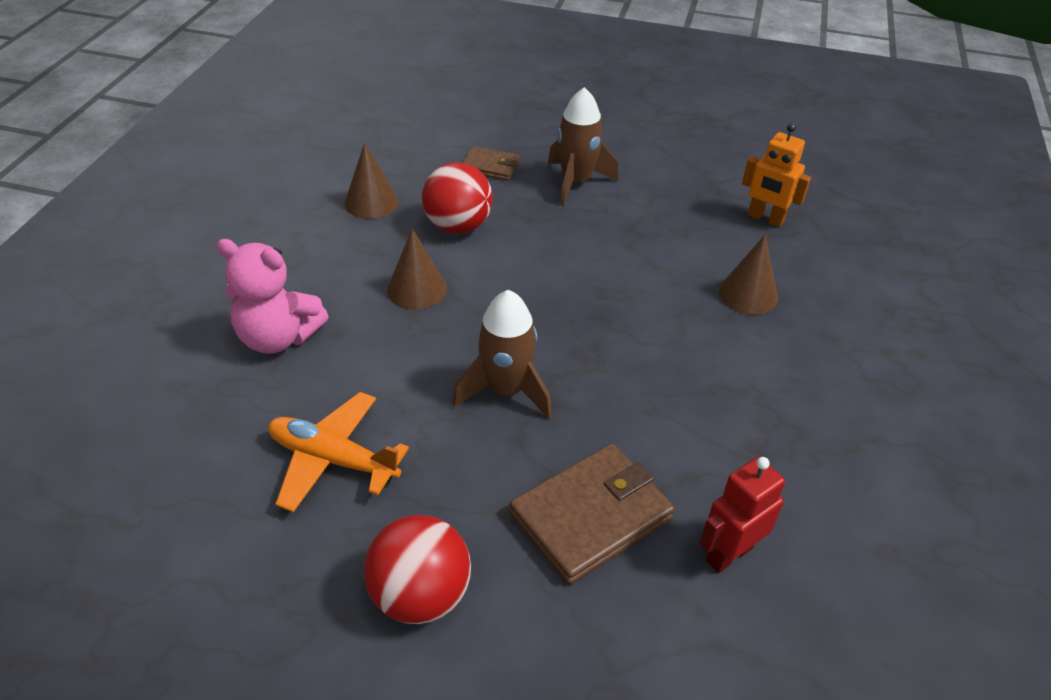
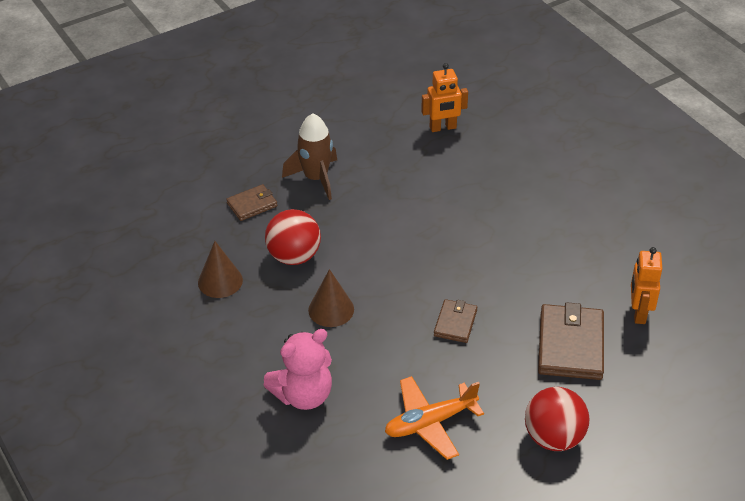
camera: 45 degrees left, 0 degrees up
(506, 390) = (455, 323): brown rocket -> brown wallet
(728, 553) = (639, 313): red robot -> orange robot
(748, 294) = (491, 180): brown cone -> none

